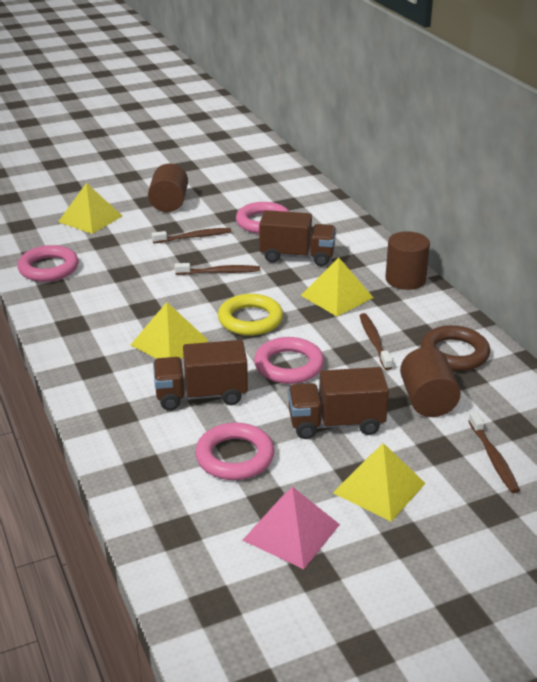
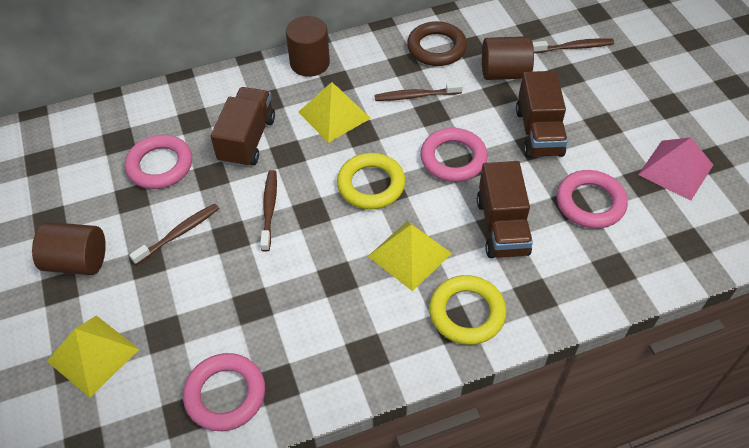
camera: 85 degrees left, 20 degrees up
(103, 374) = (467, 313): none -> yellow ring
(194, 237) = (179, 233): brown toothbrush -> brown toothbrush turned 60 degrees clockwise
(379, 488) = (616, 114): yellow pyramid -> none

